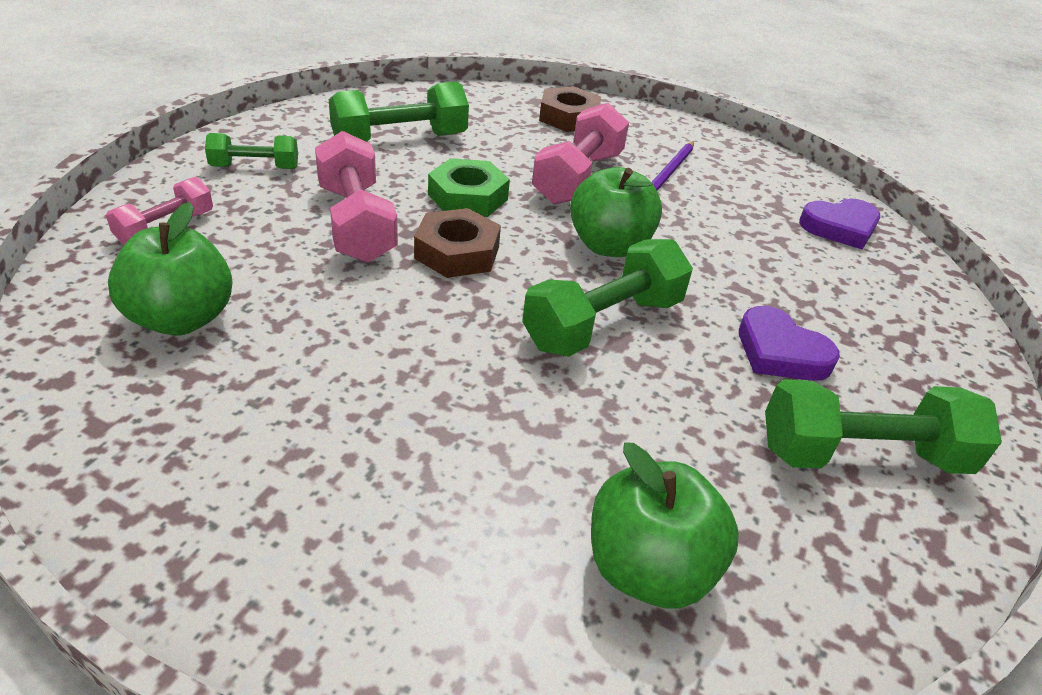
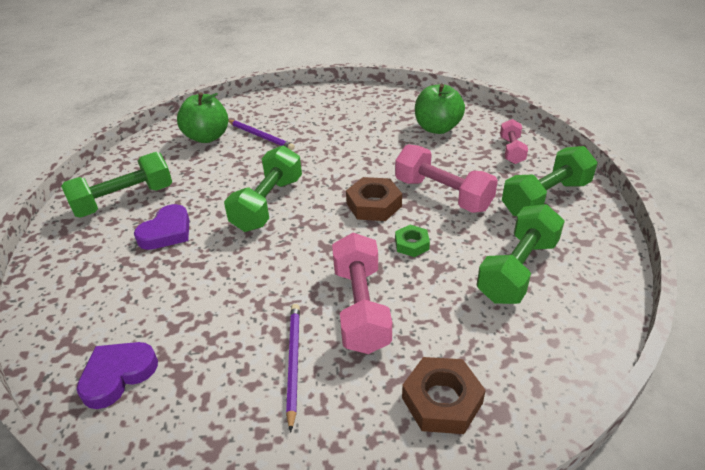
camera: 155 degrees right, 0 degrees up
(255, 167) = (545, 198): green dumbbell -> green dumbbell, size x1.69
(468, 197) = (411, 244): green nut -> green nut, size x0.61
(519, 494) = (260, 136): none -> purple pencil
(609, 246) = (295, 253): green apple -> none
(780, 352) = (167, 232): purple heart -> purple heart turned 105 degrees clockwise

